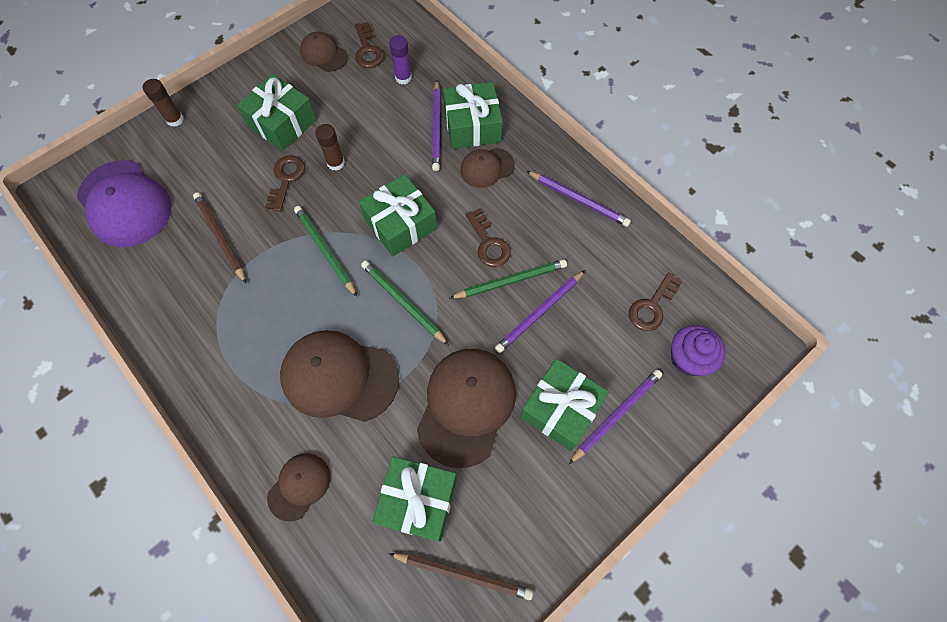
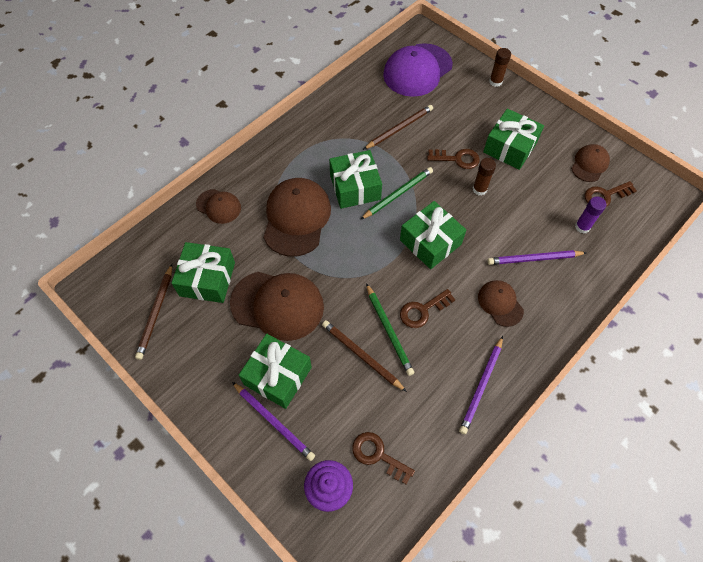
camera: 85 degrees right, 5 degrees down
(403, 302) = (360, 252): green pencil -> none
(472, 126) = (543, 288): green gift -> green gift (355, 187)
(539, 313) = (361, 356): purple pencil -> brown pencil

